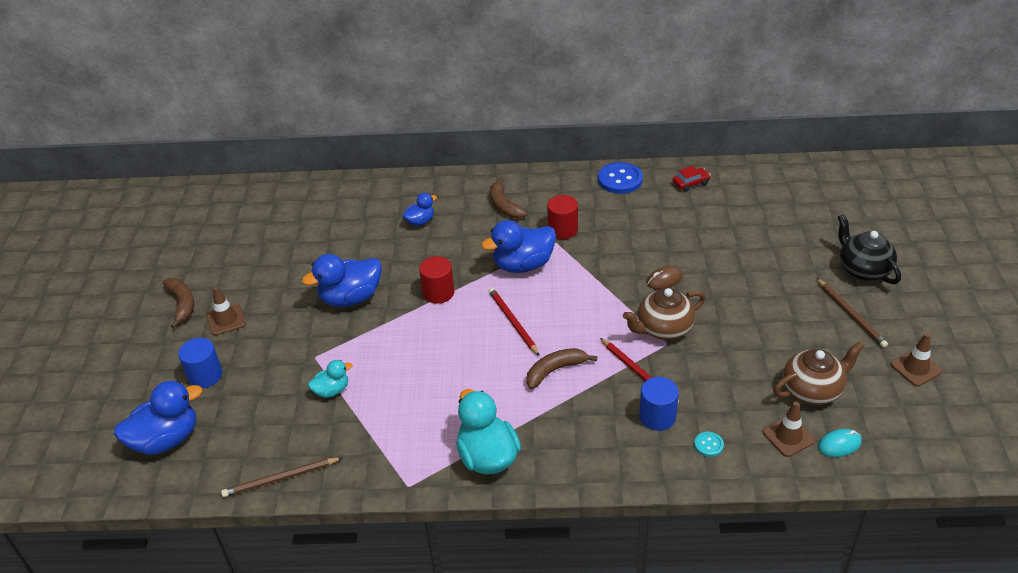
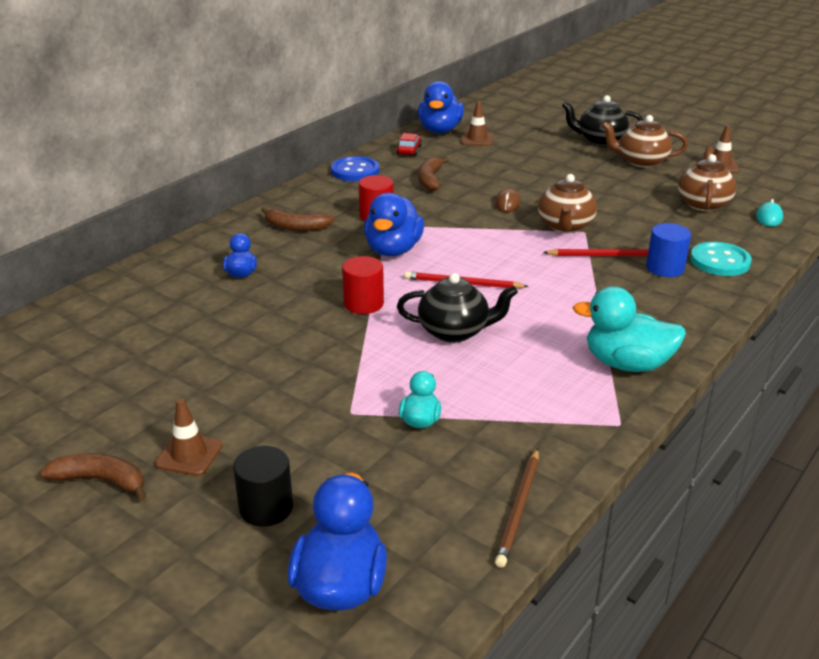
camera: 55 degrees left, 10 degrees down
(205, 375) = (266, 508): blue cylinder -> black cylinder
(351, 298) = (291, 355): blue duck -> blue duck (440, 130)
(446, 352) = (455, 331): none -> black teapot
(555, 370) = (554, 289): brown banana -> brown banana (430, 180)
(708, 445) = (720, 261): turquoise button -> turquoise button, size x2.04
(788, 436) = (742, 230): brown traffic cone -> brown traffic cone (477, 139)
(851, 314) = (641, 161): brown pencil -> brown teapot

